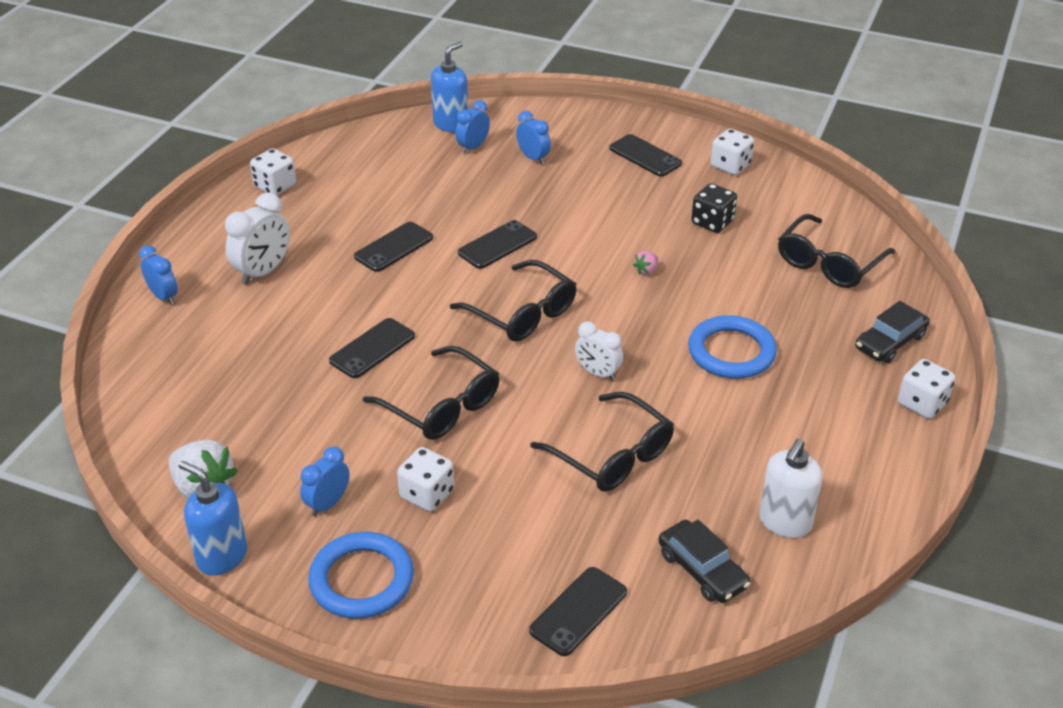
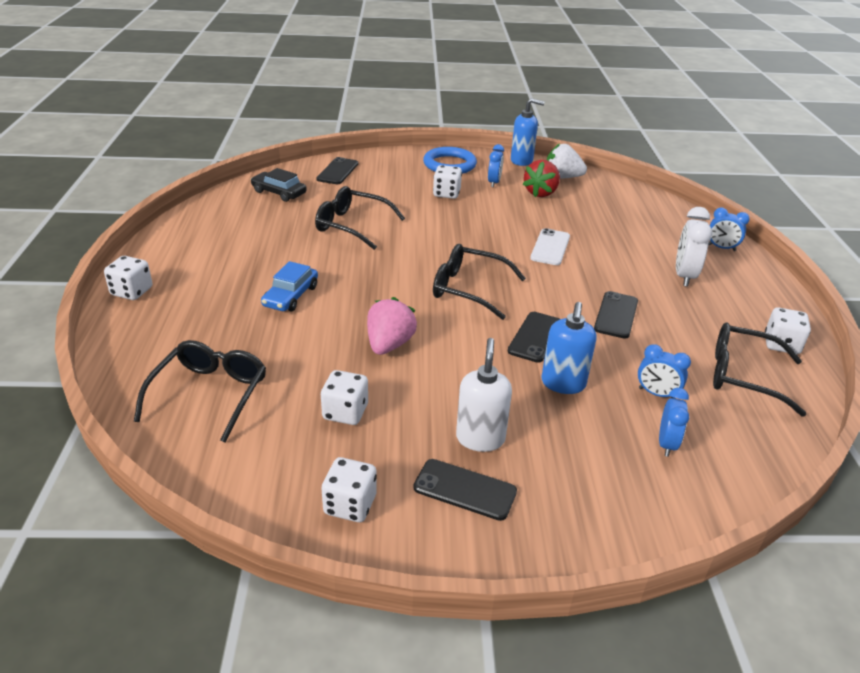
camera: 155 degrees right, 5 degrees down
(278, 457) = (541, 193): none -> red strawberry
(372, 348) = (550, 247): black phone -> white phone
(442, 406) = (474, 228): black glasses -> black glasses (742, 375)
(451, 124) = (726, 473): blue soap dispenser -> blue soap dispenser (563, 384)
(533, 158) = (589, 447): blue clock -> blue clock (656, 394)
(598, 373) = (386, 263): white clock -> none
(646, 270) = (389, 345): pink strawberry -> pink strawberry, size x2.16
(712, 222) = (345, 412): black dice -> white dice
(731, 352) = (290, 296): blue ring -> blue car
(784, 522) = (234, 216): white soap dispenser -> white soap dispenser (480, 438)
(890, 342) = (152, 331): black car -> none

